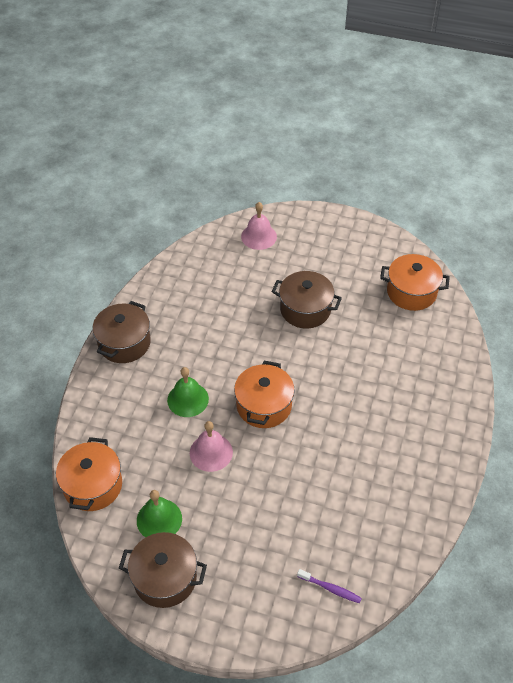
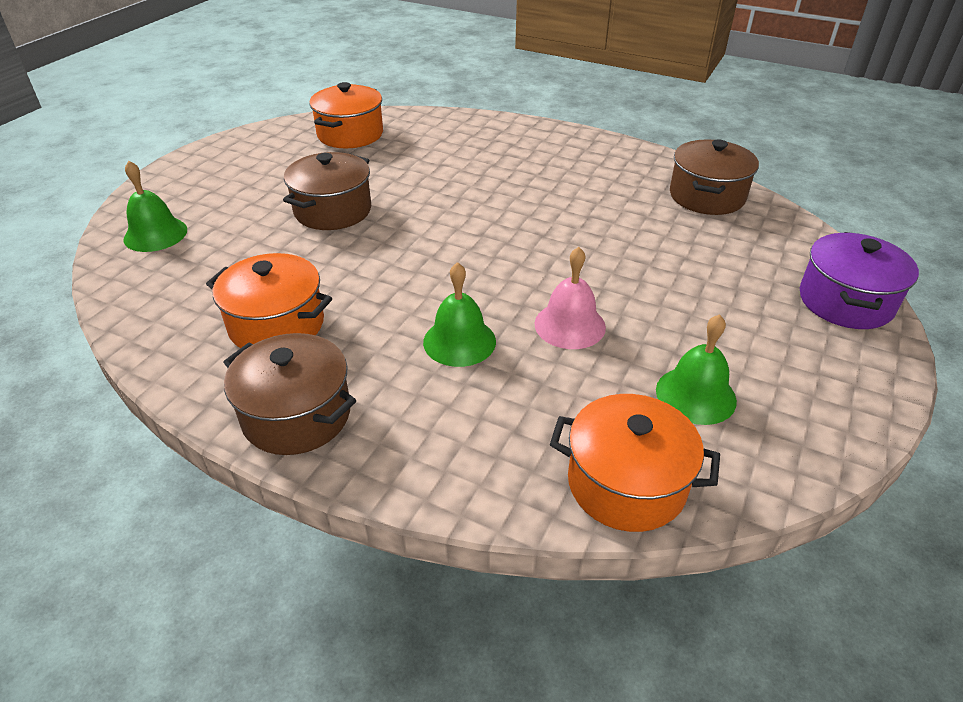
camera: 80 degrees left, 10 degrees down
(165, 578) = (803, 396): brown pot -> brown pot (707, 196)
(259, 236) = (155, 234): pink bell -> green bell
(264, 405) = (494, 265): orange pot -> orange pot (277, 325)
(265, 620) = (845, 301): none -> purple pot
(330, 588) = (785, 245): purple toothbrush -> none

